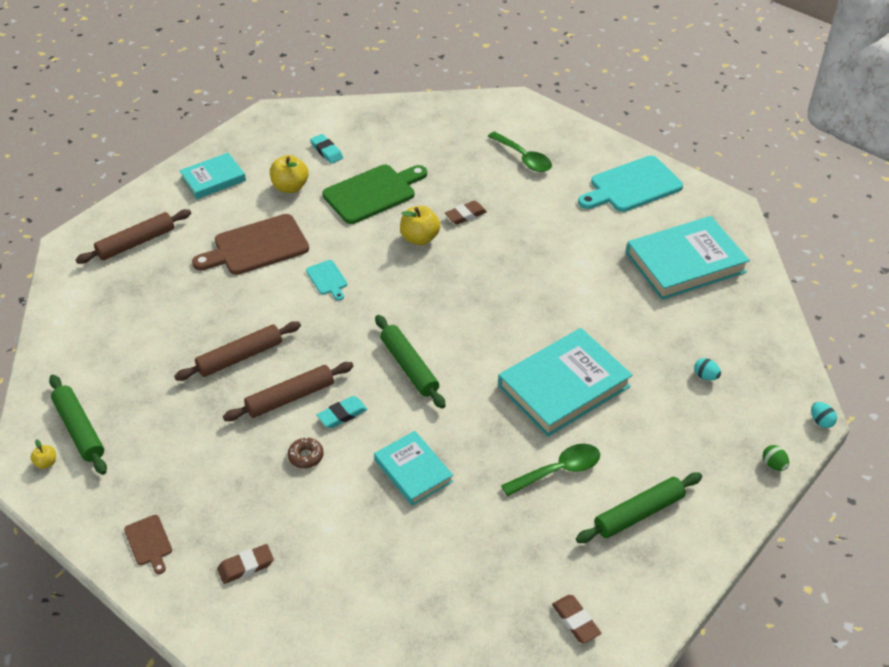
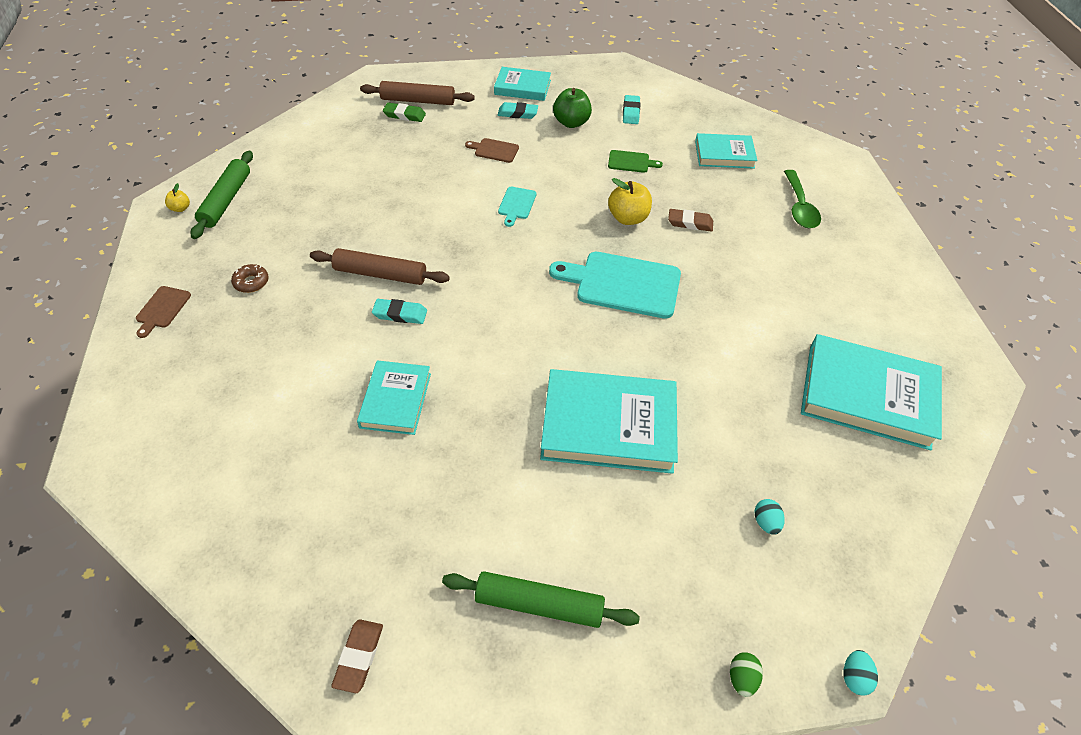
camera: 40 degrees right, 5 degrees up
(141, 262) = (404, 115): none -> green eraser
(237, 204) = (517, 113): none -> turquoise eraser
(240, 357) = (384, 221): brown rolling pin -> none
(246, 566) = (192, 377): brown eraser -> none
(256, 247) = (494, 150): brown cutting board -> brown cutting board, size x0.48
(290, 187) = (571, 123): yellow apple -> green apple
(306, 456) = (335, 326): brown donut -> brown donut (251, 282)
(373, 193) = (631, 162): green cutting board -> green cutting board, size x0.48
(409, 367) = (496, 313): green rolling pin -> none
(432, 146) = (724, 154): none -> turquoise book
(558, 470) = (513, 498): green spoon -> none
(632, 186) = (886, 291): turquoise cutting board -> turquoise cutting board (622, 284)

